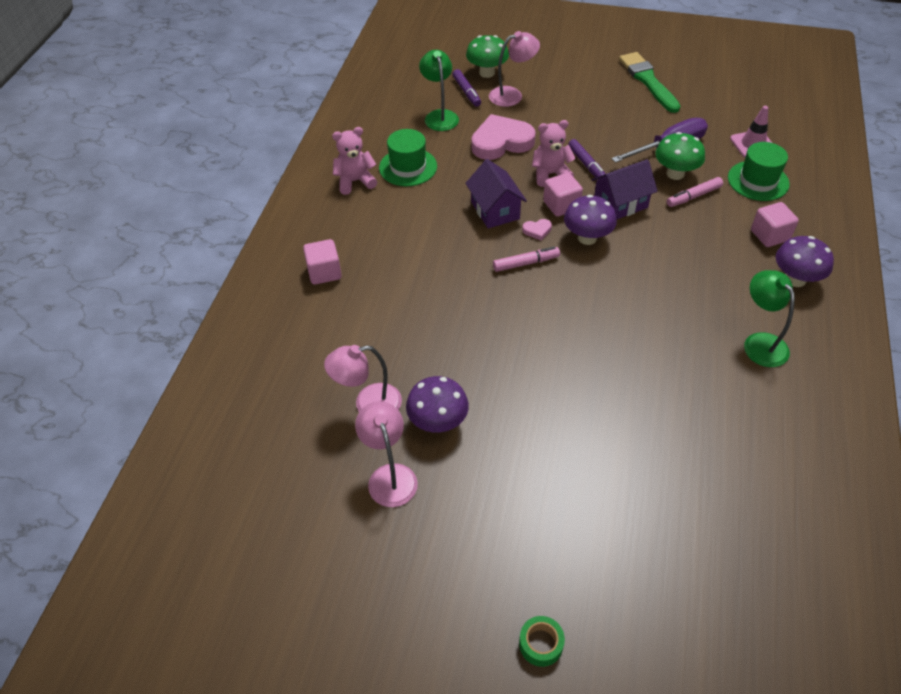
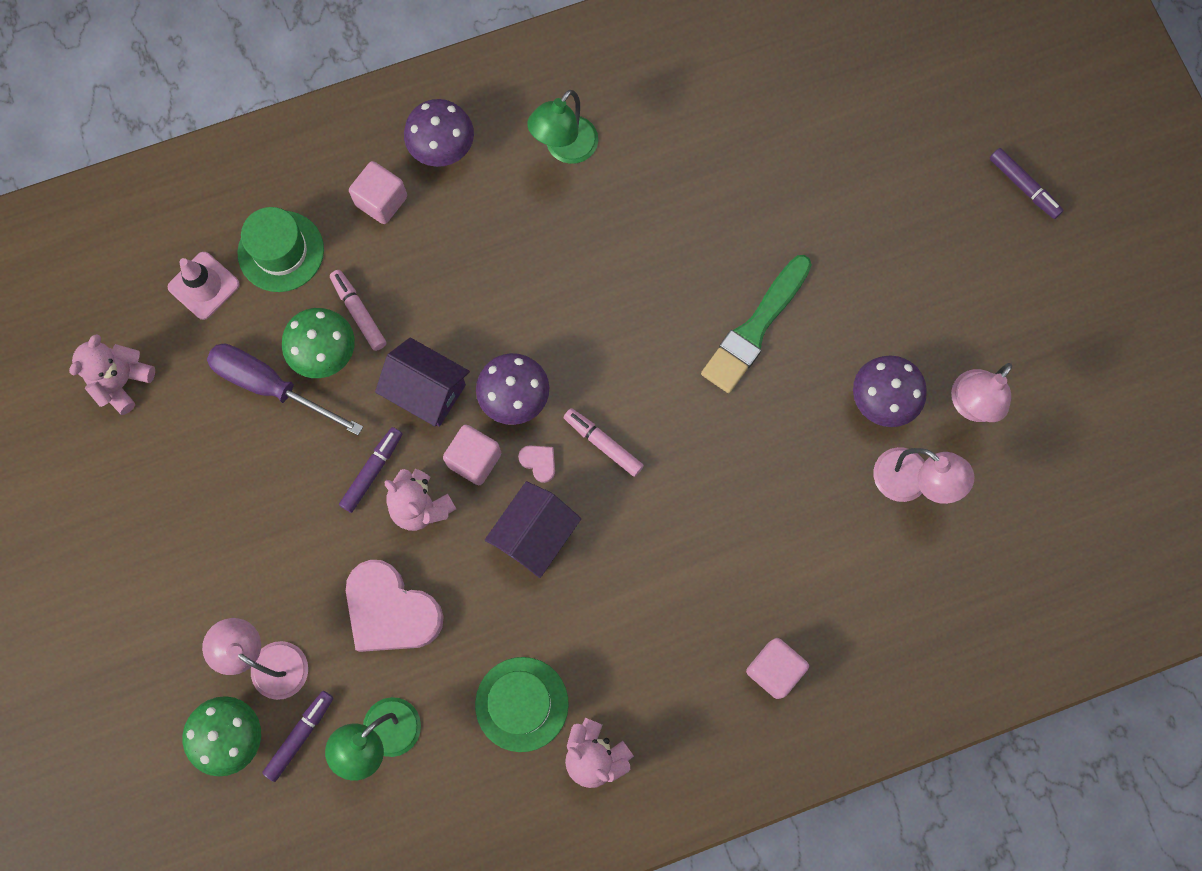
camera: 125 degrees left, 25 degrees up
(541, 644) = (1023, 187): green tape -> purple marker
(648, 81) = (121, 486): green brush -> green brush (755, 328)
(693, 196) = (359, 312): pink marker -> pink marker turned 150 degrees counterclockwise
(710, 99) = (122, 382): none -> pink teddy bear

